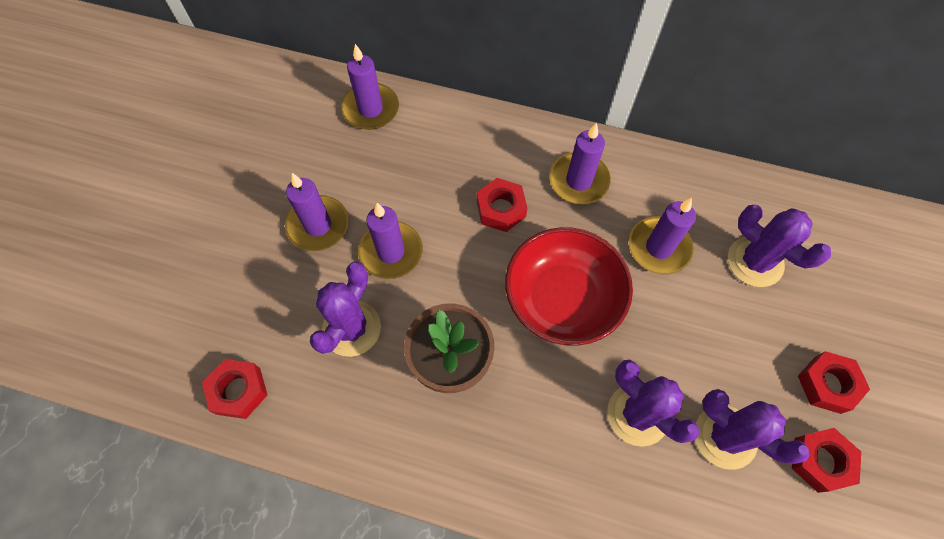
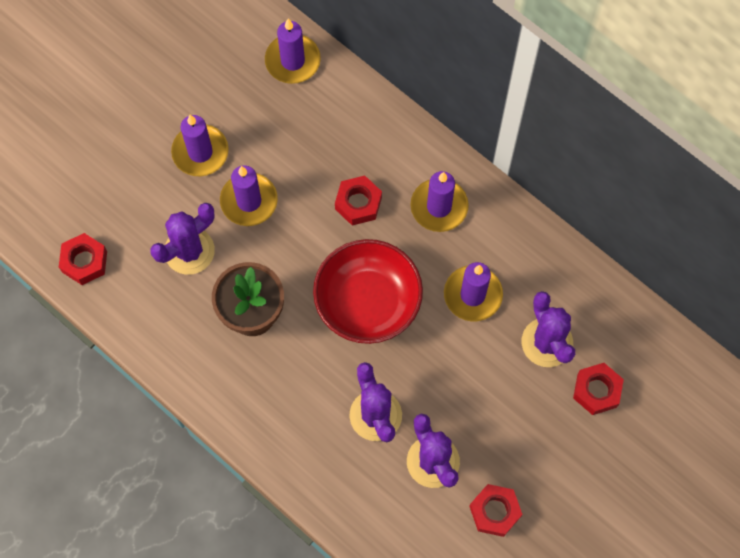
camera: 25 degrees right, 5 degrees up
(827, 384) = (539, 462): red nut -> red nut (596, 391)

